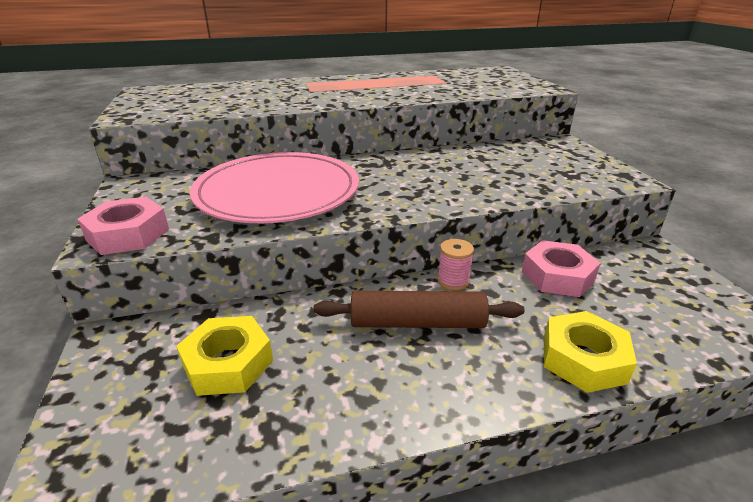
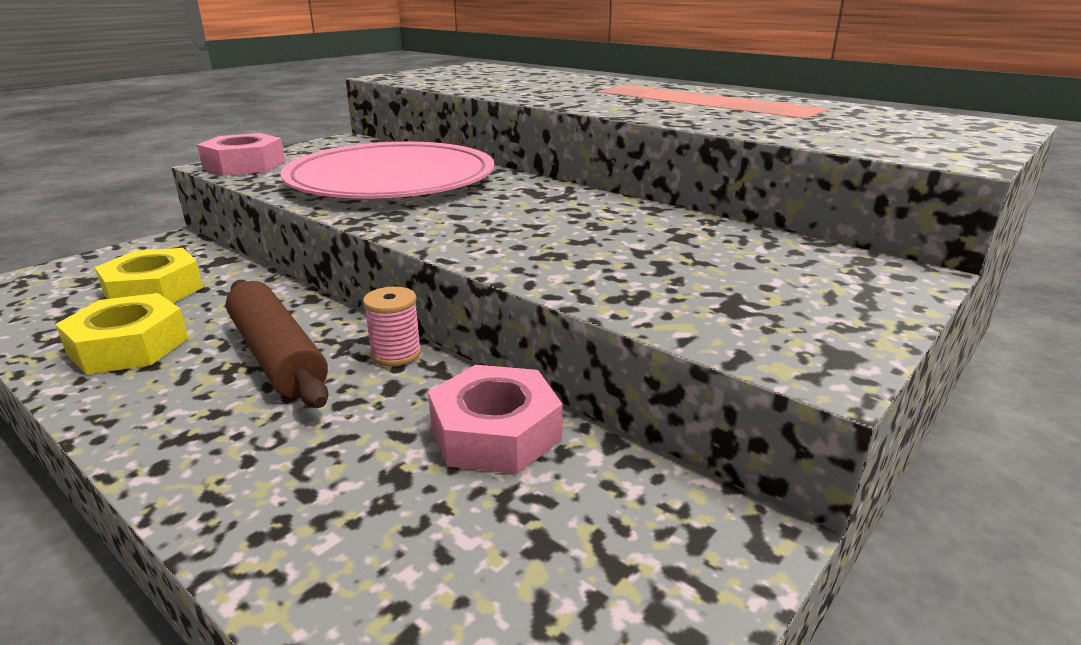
camera: 55 degrees right, 5 degrees down
(583, 359) = (263, 500): yellow nut -> yellow nut (129, 346)

